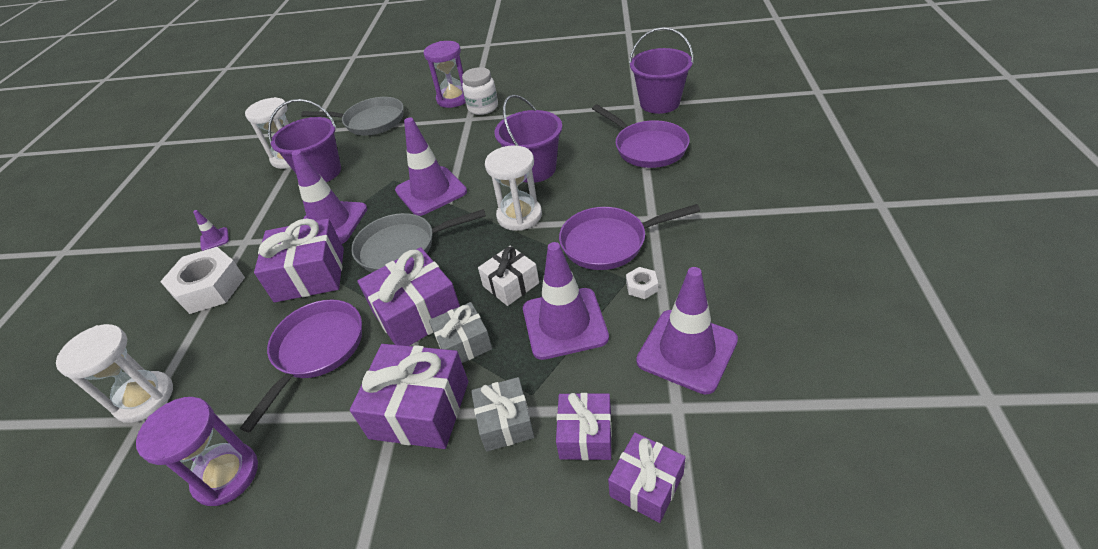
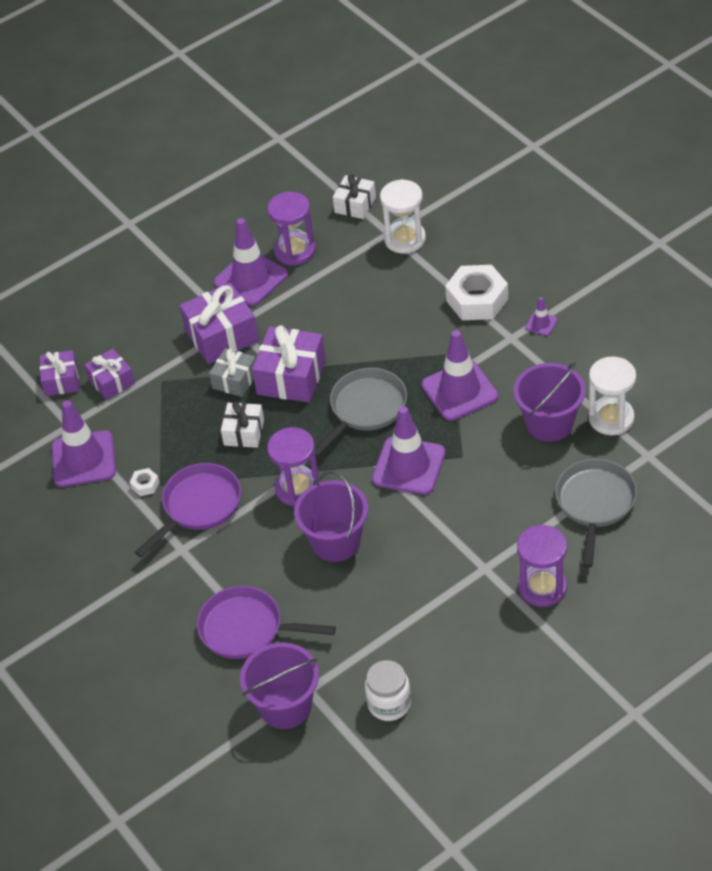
camera: 140 degrees right, 5 degrees up
(97, 494) = (355, 205): none -> white gift
(310, 274) = (411, 351): purple gift -> none
(316, 350) = (331, 320): purple pan -> none
(371, 121) = (595, 504): grey pan -> grey pan turned 135 degrees clockwise
(483, 108) = (488, 592): white jar -> white jar (389, 703)
(505, 422) = (163, 360): grey gift -> none
(519, 216) = (298, 488): white hourglass -> purple hourglass
(564, 323) = (178, 430): purple traffic cone -> purple traffic cone (251, 278)

